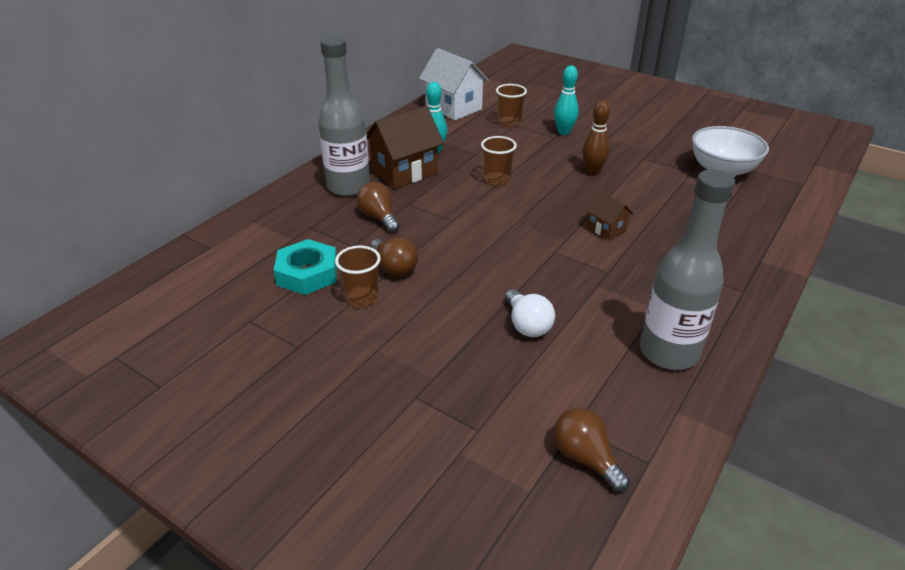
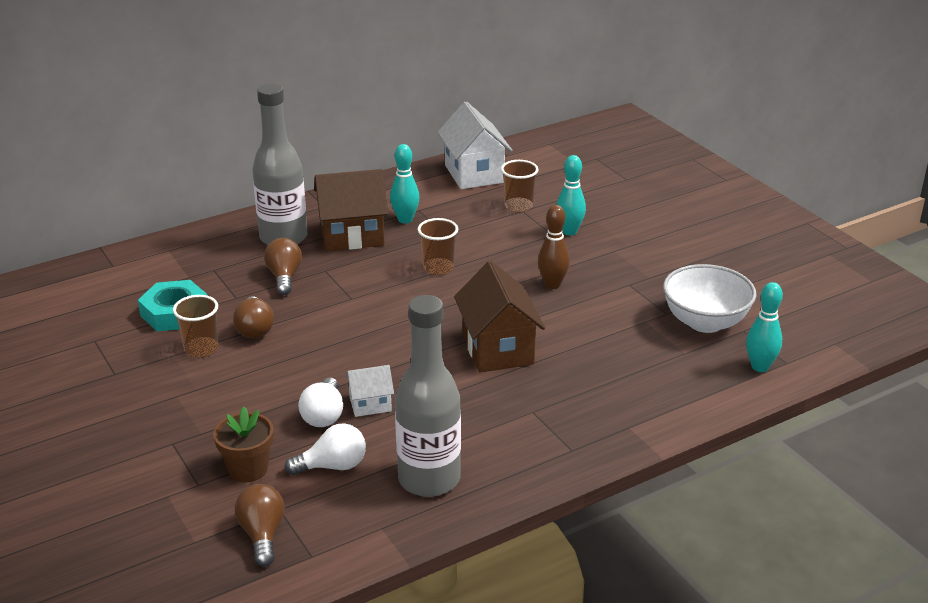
camera: 25 degrees right, 5 degrees down
(510, 397) = (248, 469): none -> brown flower pot
(556, 303) = (370, 404): none -> white house
(580, 368) = (333, 466): none -> white light bulb
(606, 229) = (498, 349): brown house -> brown house, size x1.91
(791, 192) = (760, 367): none -> turquoise bowling pin

